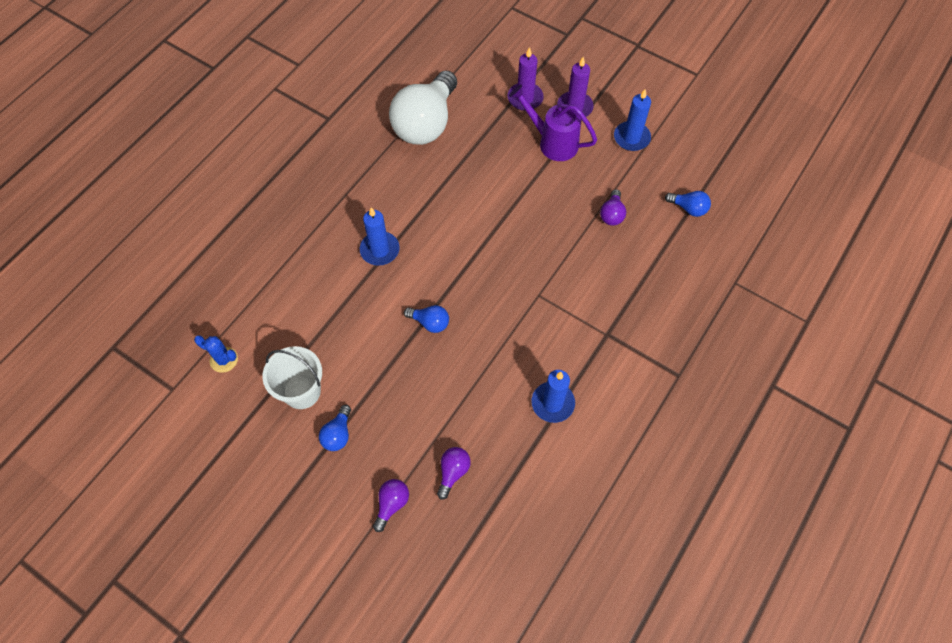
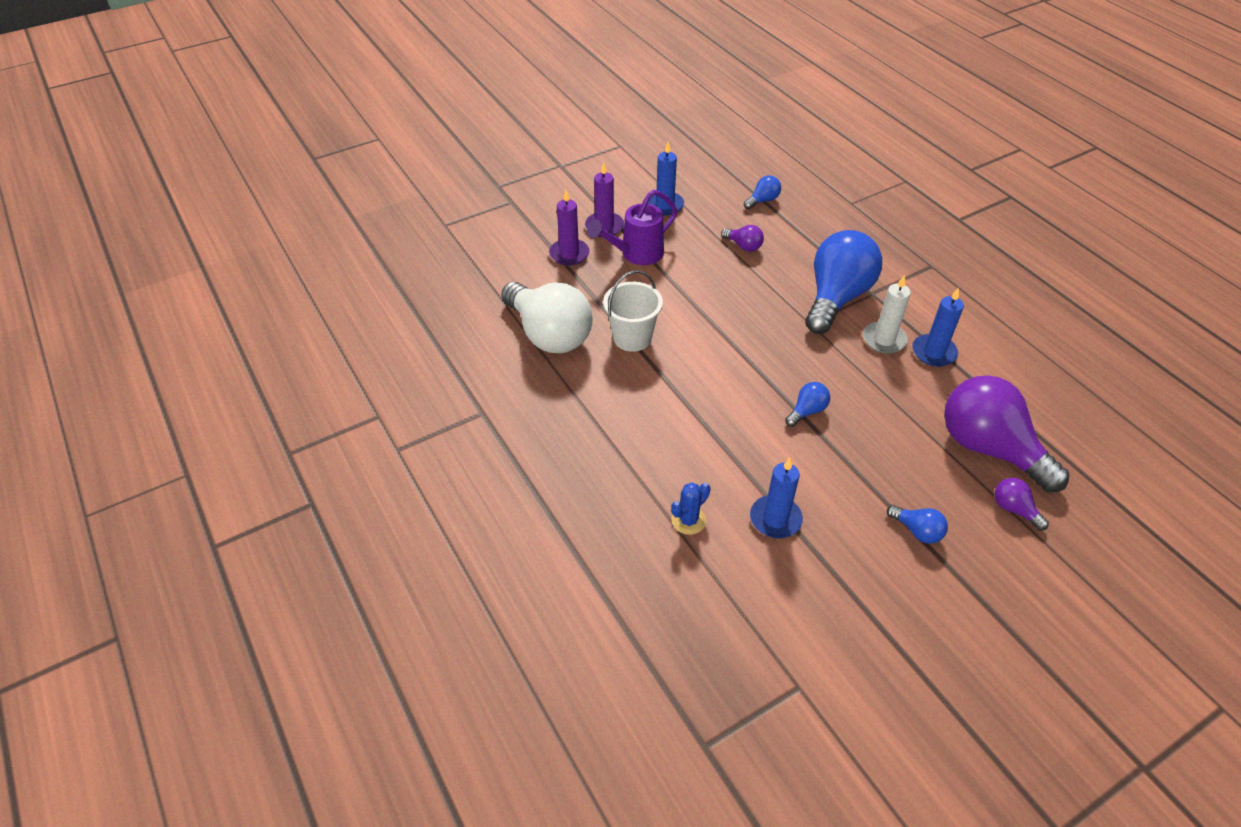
camera: 65 degrees left, 15 degrees down
(224, 360) = (778, 616): blue cactus -> blue cactus (688, 520)
(302, 391) = (851, 548): white bucket -> white bucket (632, 338)
(380, 250) = (695, 423): blue candle -> blue candle (775, 519)
(453, 472) = (989, 448): purple light bulb -> purple light bulb, size x2.37
(548, 358) = (884, 340): none -> white candle
(583, 306) = (836, 297): none -> blue light bulb

